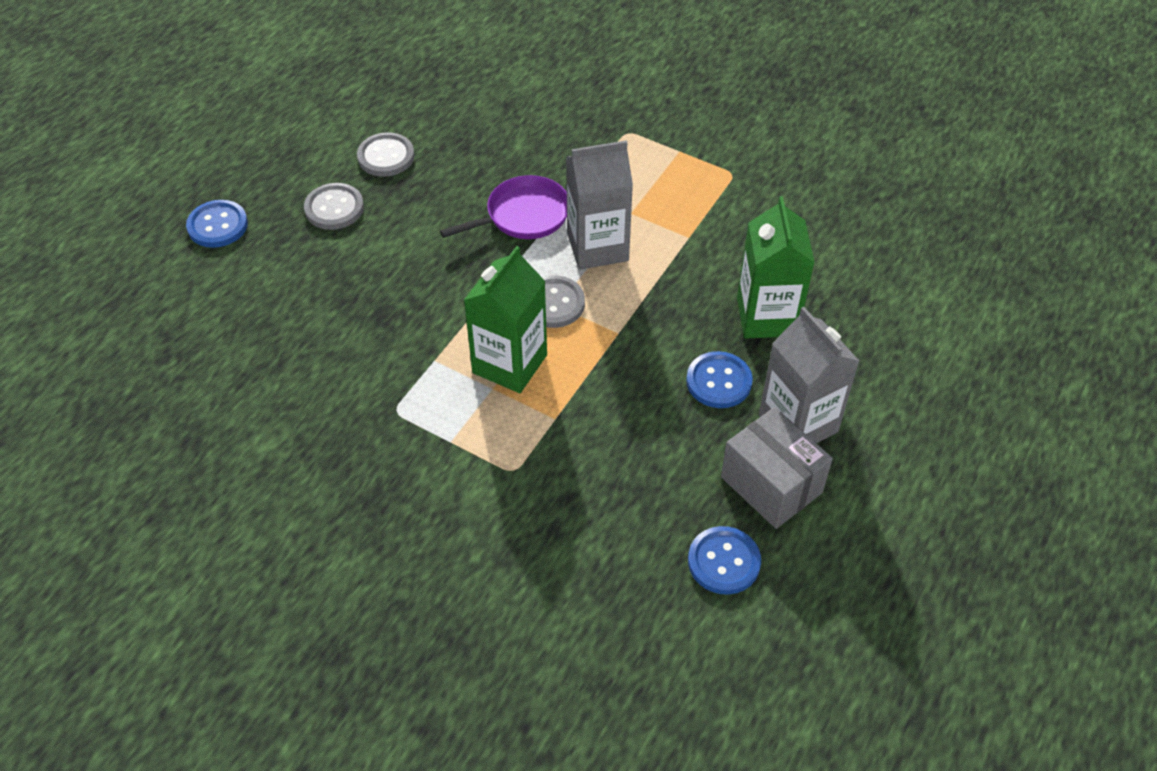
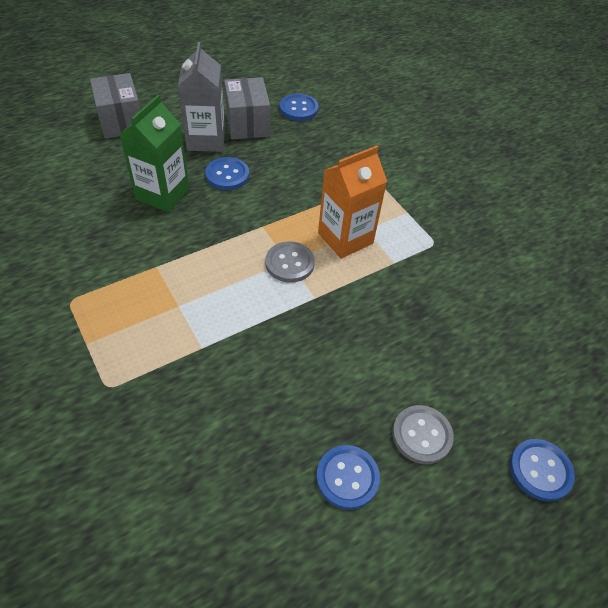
camera: 155 degrees left, 0 degrees up
(386, 156) = (347, 477): grey button -> blue button
(509, 364) = (345, 238): green carton -> orange carton
(524, 215) = (261, 344): purple pan -> none
(597, 247) = (226, 289): grey carton -> none
(936, 395) = (121, 121): none -> grey box

